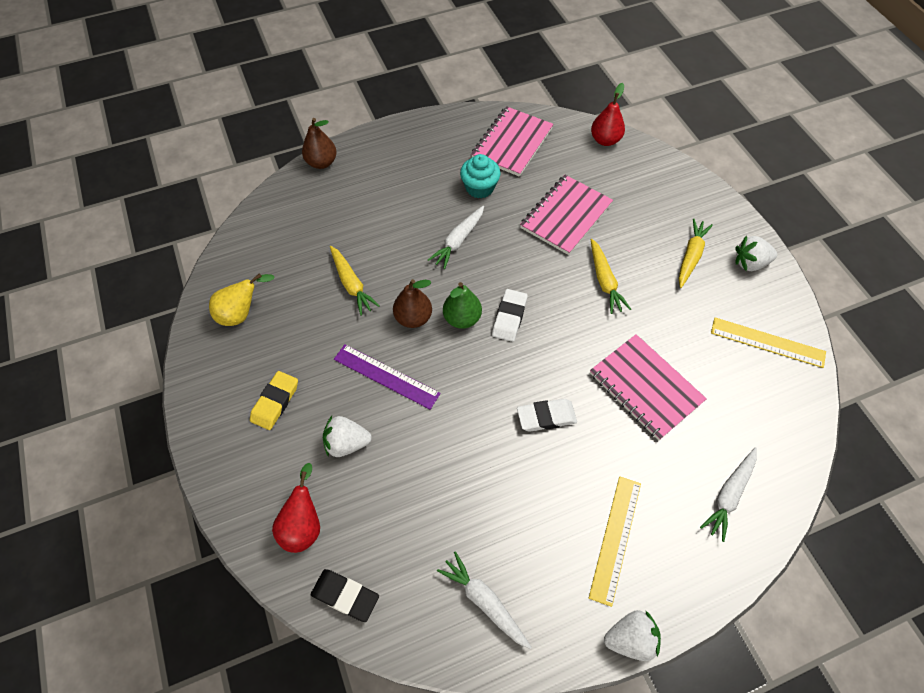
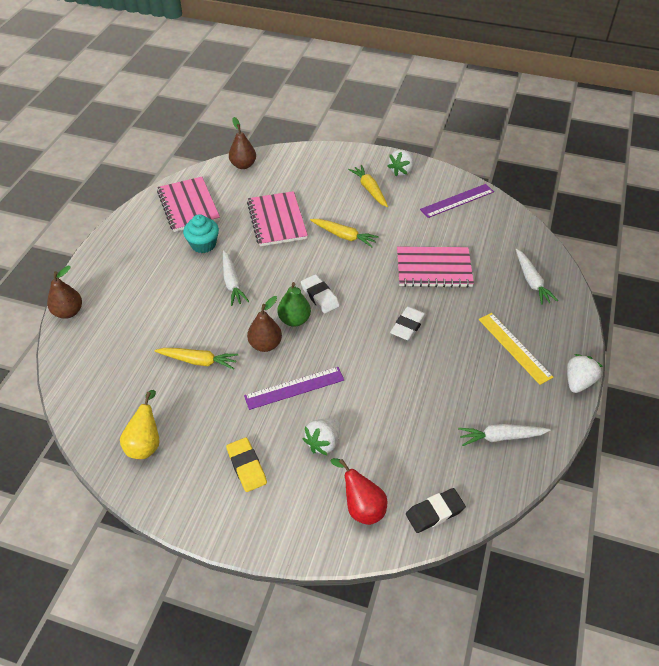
camera: 50 degrees left, 10 degrees down
(605, 140) = (243, 165): red pear -> brown pear
(767, 342) = (457, 200): yellow ruler -> purple ruler

